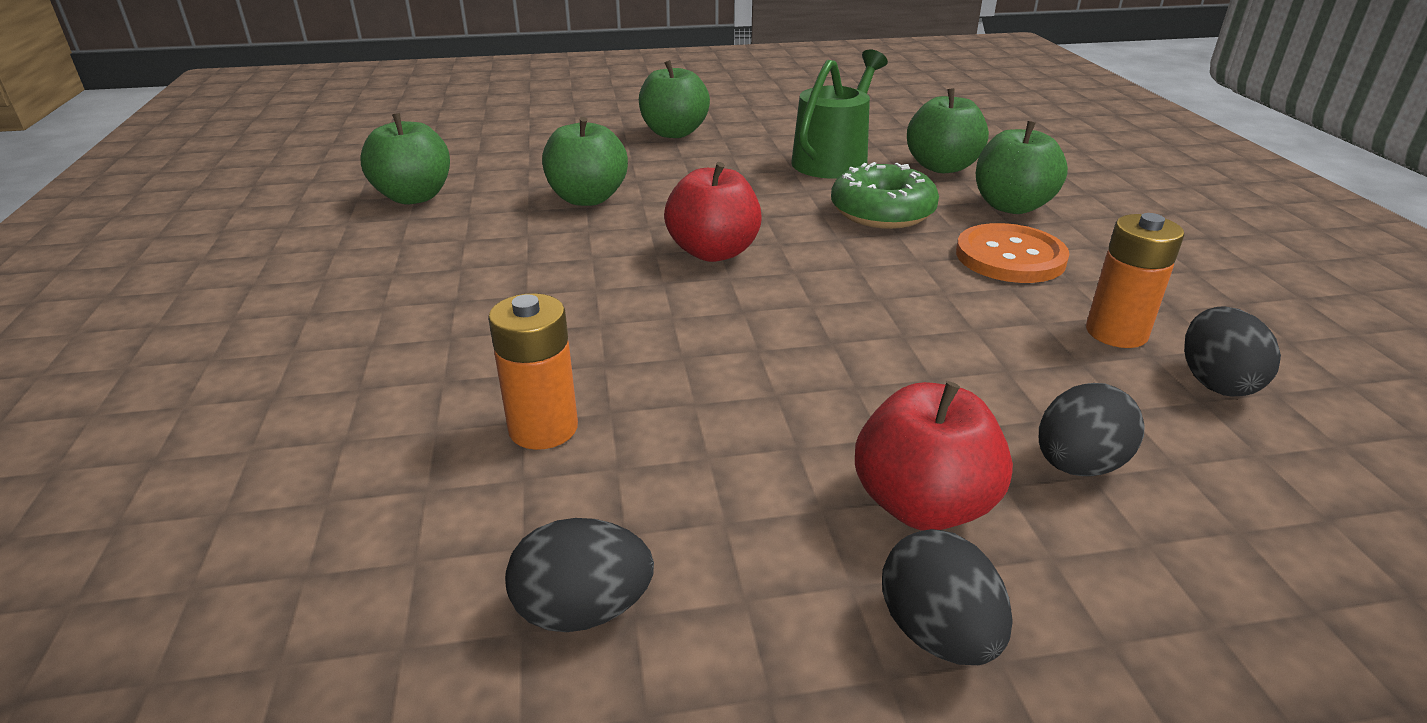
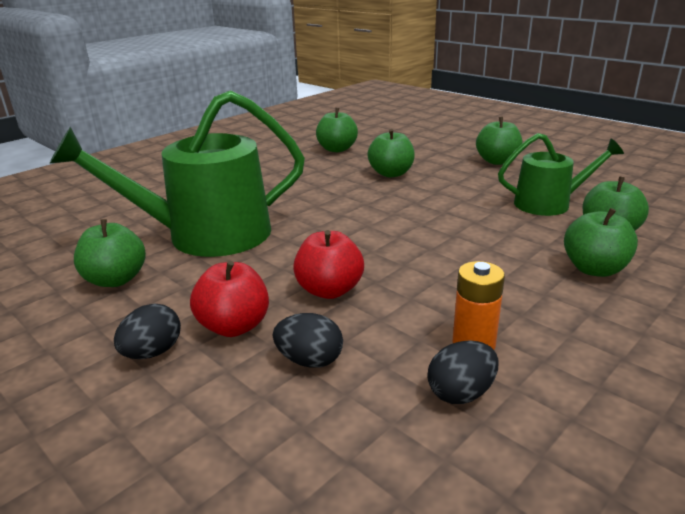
camera: 55 degrees right, 5 degrees down
(543, 428) = (207, 235): orange battery -> green watering can
(583, 610) = (116, 280): black egg -> green apple
(713, 252) = (385, 214): red apple -> red apple (329, 290)
(882, 212) = (506, 236): green donut -> none
(1010, 257) = (517, 286): orange button -> none

